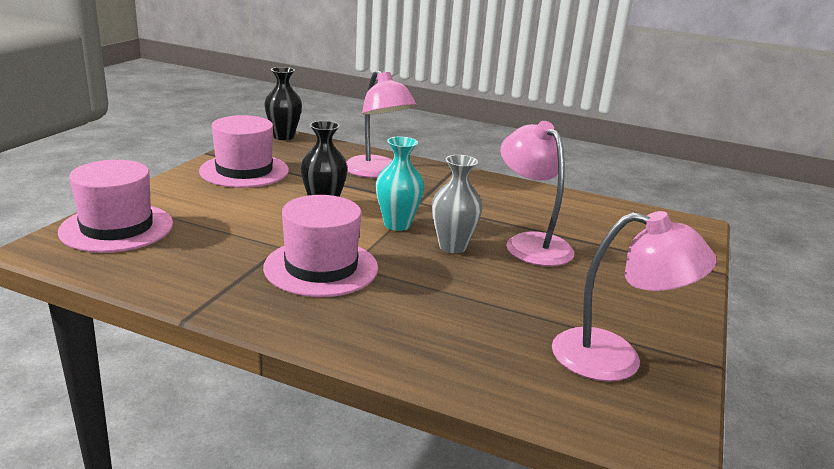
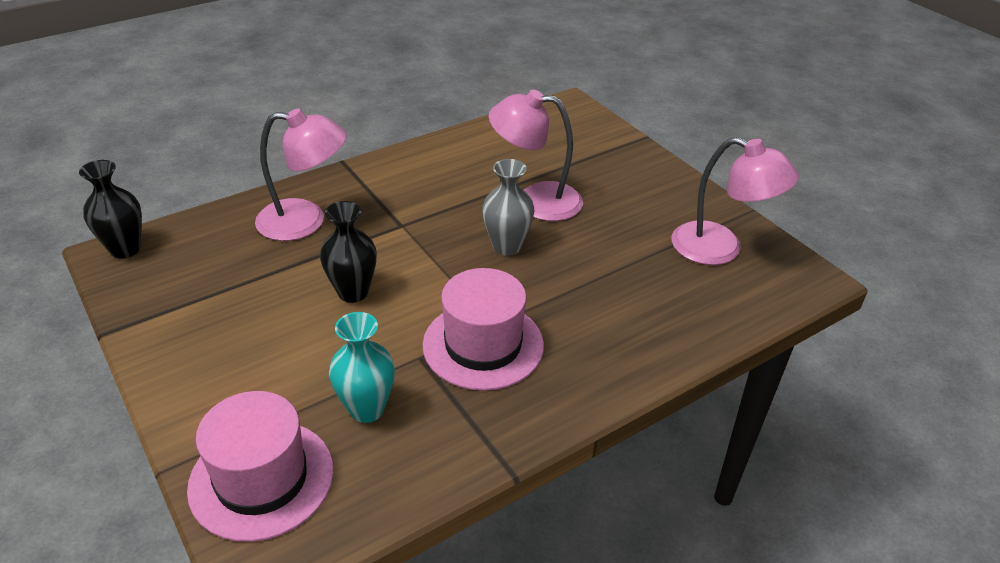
camera: 55 degrees left, 15 degrees up
(244, 171) = (199, 319): pink hat -> none
(397, 225) = (437, 260): turquoise vase -> turquoise vase (366, 409)
(615, 358) = (720, 249): pink lamp -> pink lamp turned 75 degrees clockwise

